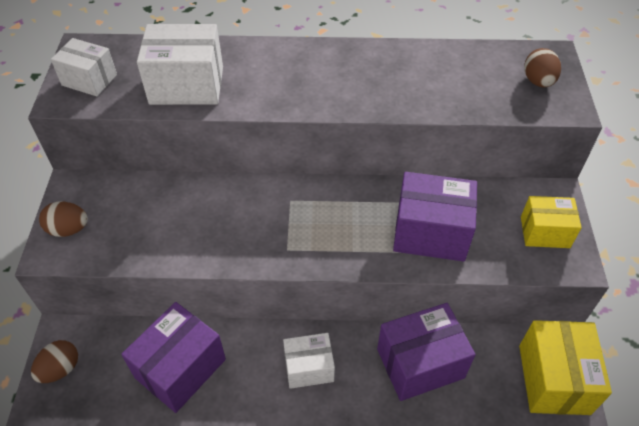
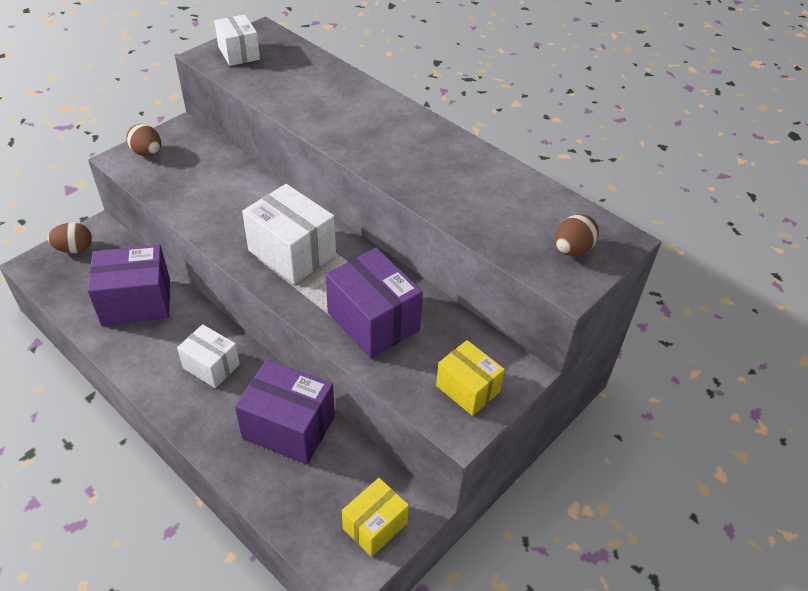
camera: 40 degrees right, 5 degrees down
(186, 85) = (293, 91): white box -> white box (292, 252)
(553, 379) = (375, 526): yellow box -> yellow box, size x0.63

